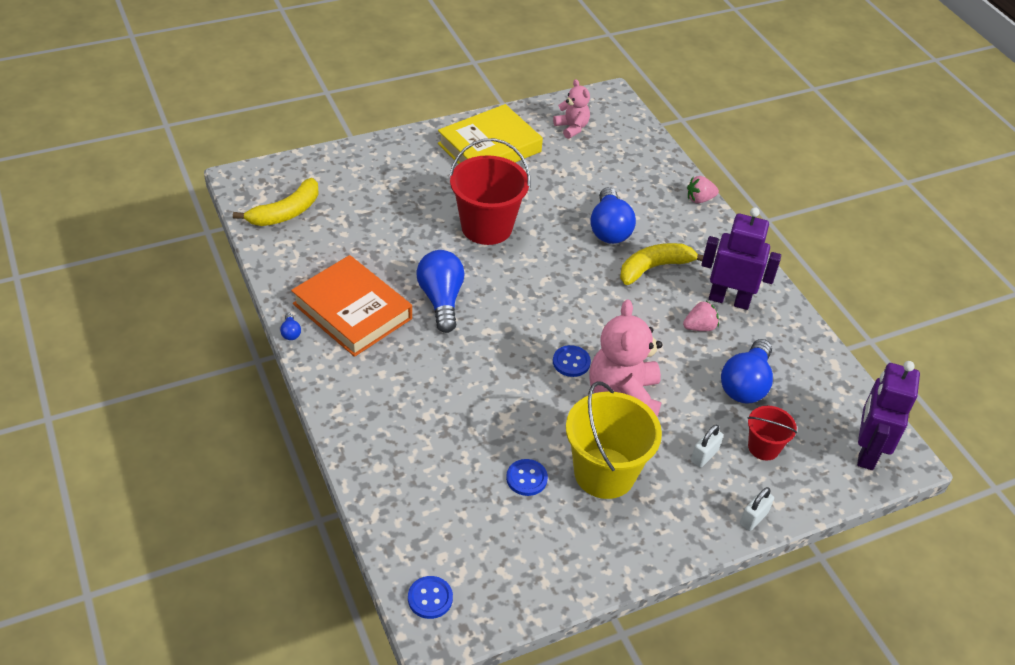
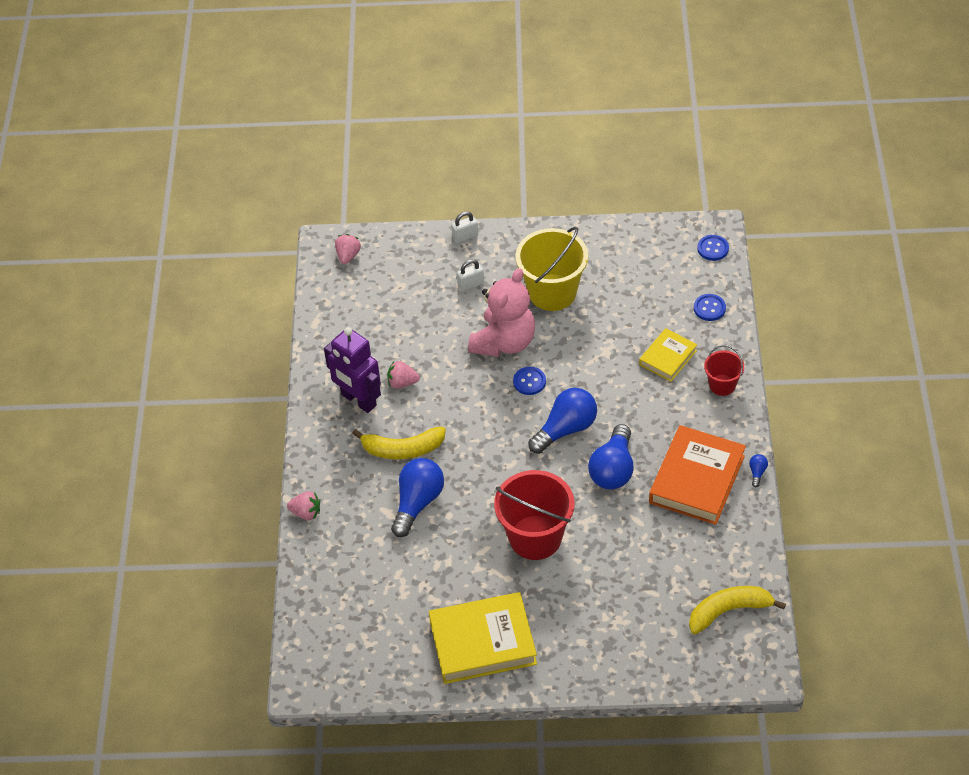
camera: 150 degrees left, 5 degrees up
(352, 311) = (696, 479): orange book -> orange book turned 45 degrees clockwise
(431, 429) = (667, 357): none -> yellow book
(526, 478) = (611, 304): blue button -> blue button (709, 308)
(572, 128) = (377, 646): pink teddy bear -> none
(745, 384) = (400, 326): blue light bulb -> blue light bulb (566, 429)
(763, 447) = (422, 278): red bucket -> red bucket (722, 385)
(866, 451) = (348, 256): purple robot -> pink strawberry

